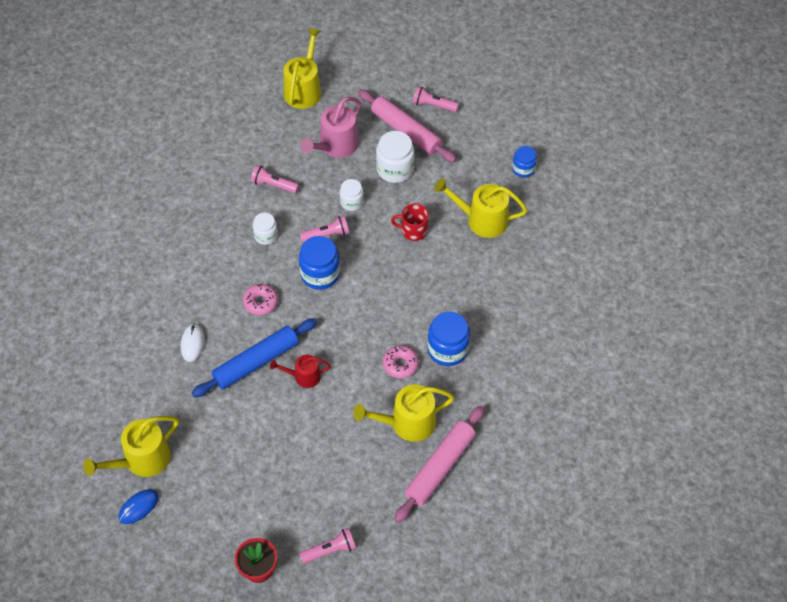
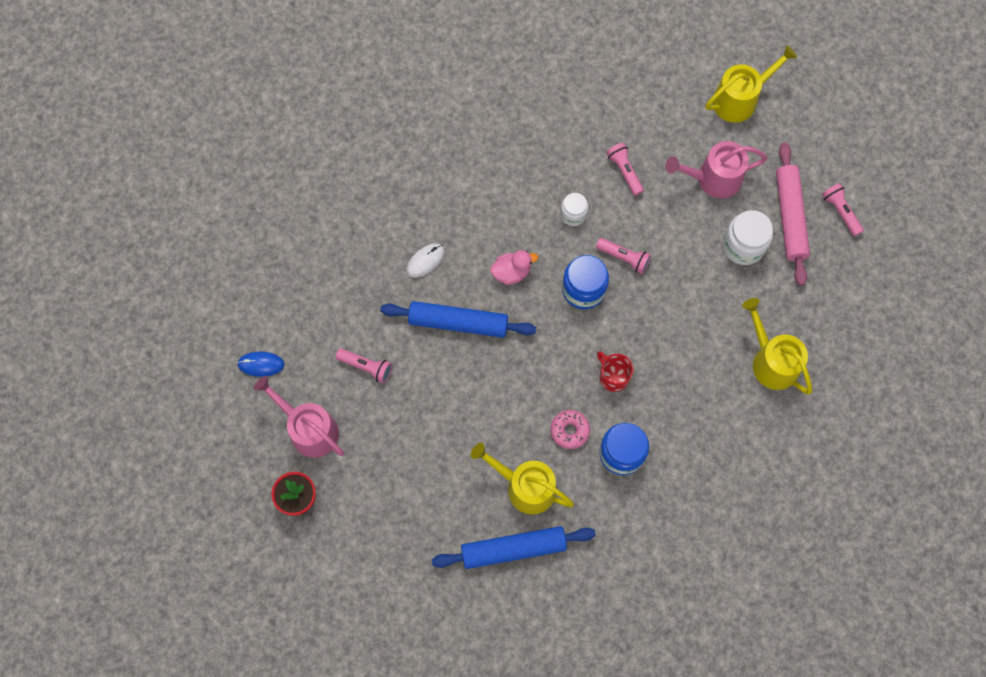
camera: 45 degrees right, 15 degrees up
(142, 459) = (298, 327): yellow watering can -> none
(219, 518) = (309, 429): none -> pink watering can
(260, 302) = (511, 272): pink donut -> pink duck
(304, 376) = (483, 369): red watering can -> none
(330, 550) = (364, 535): pink flashlight -> pink flashlight (366, 367)
(351, 202) = (675, 245): white jar -> none
(413, 231) = (701, 319): red mug -> red mug (613, 376)
(440, 467) = (513, 548): pink rolling pin -> blue rolling pin
(523, 169) = (859, 345): blue jar -> none

